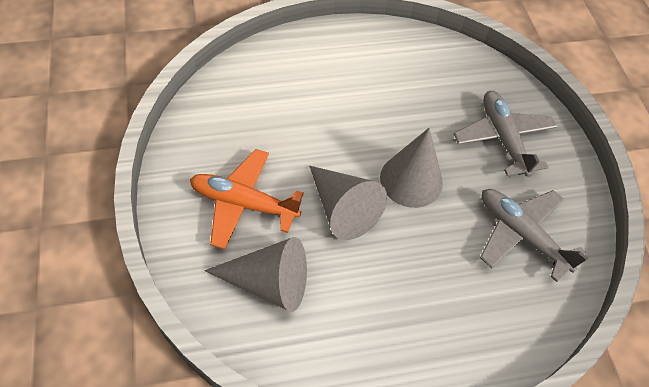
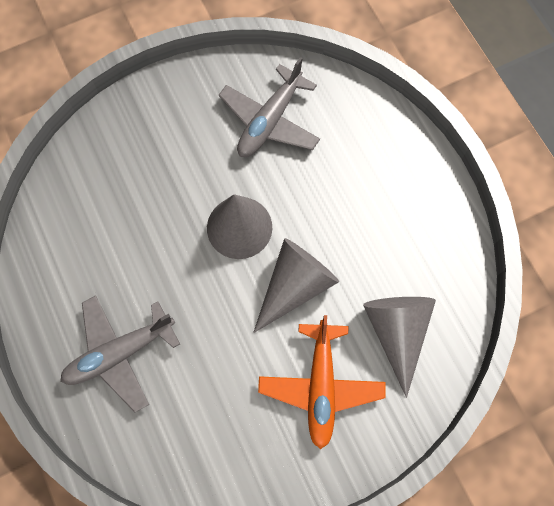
camera: 100 degrees left, 15 degrees up
(503, 138) = (159, 148): grey plane -> grey plane (120, 353)

